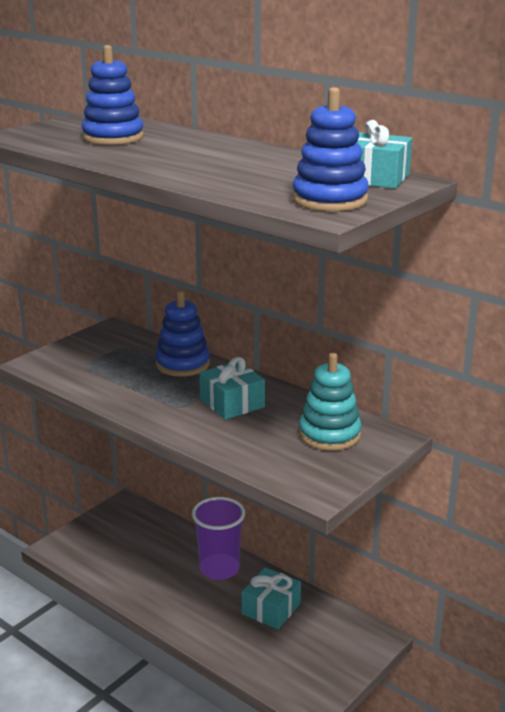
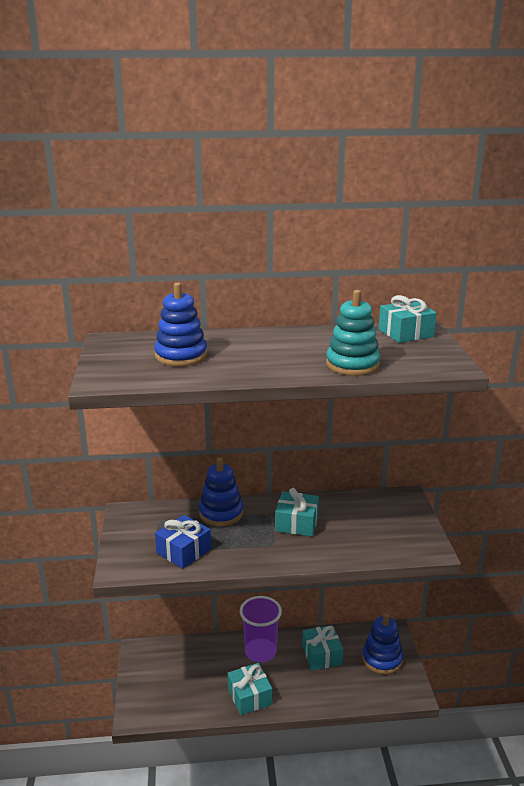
camera: 45 degrees left, 0 degrees up
(100, 375) = (184, 551): none -> blue gift
(157, 596) = (249, 696): none -> turquoise gift
(329, 435) = (378, 513): turquoise stacking toy -> turquoise stacking toy (352, 365)
(330, 200) = (429, 357): blue stacking toy -> blue stacking toy (382, 659)

